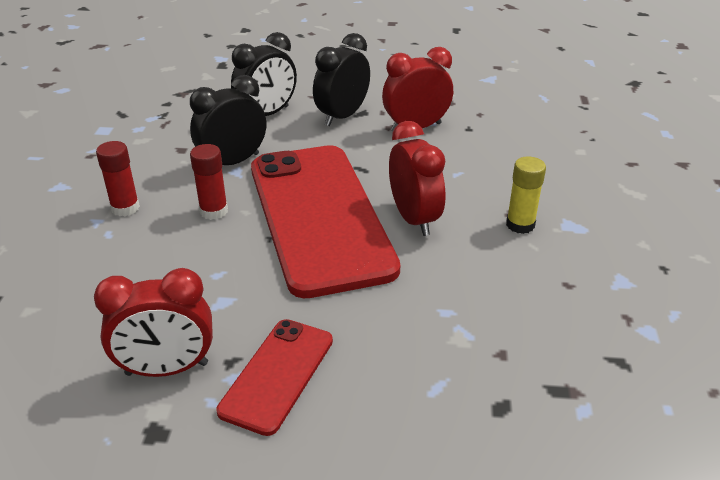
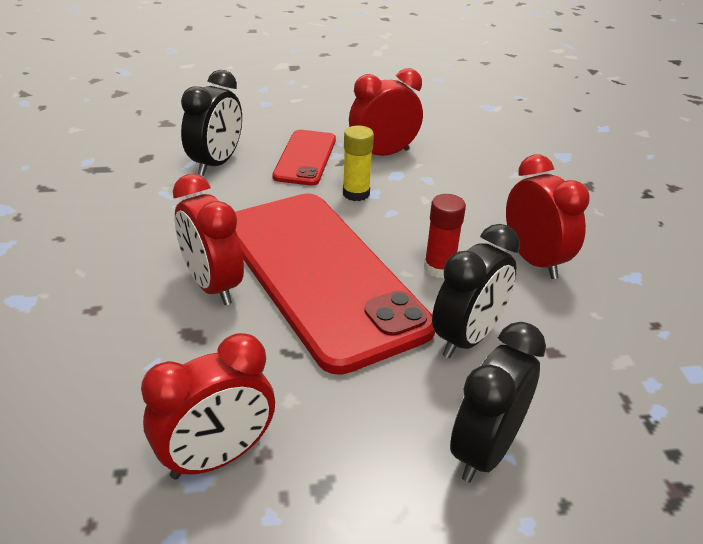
camera: 165 degrees right, 0 degrees up
(125, 208) = (534, 260): red glue stick -> red clock
(342, 116) = (353, 468): black clock -> black clock (216, 163)
(520, 225) = (86, 294): yellow glue stick -> yellow glue stick (356, 193)

